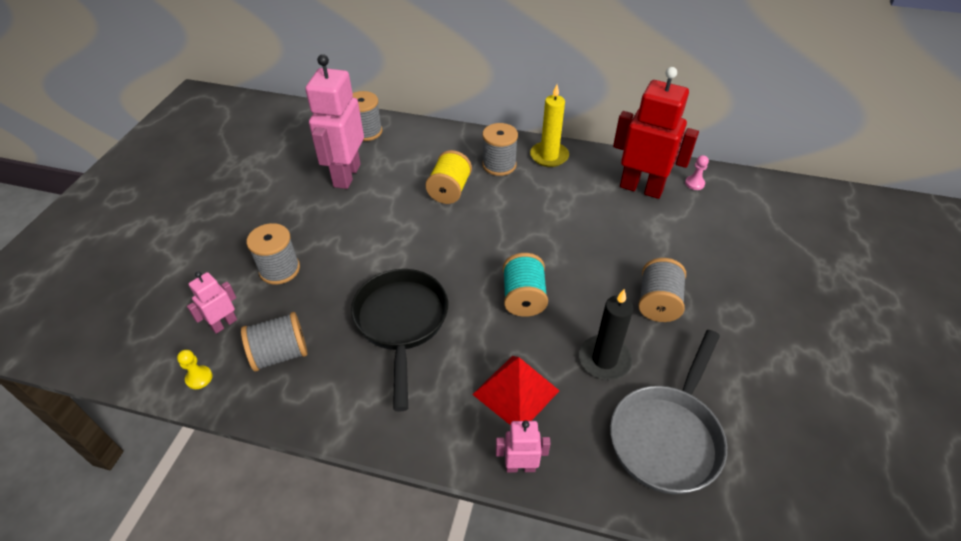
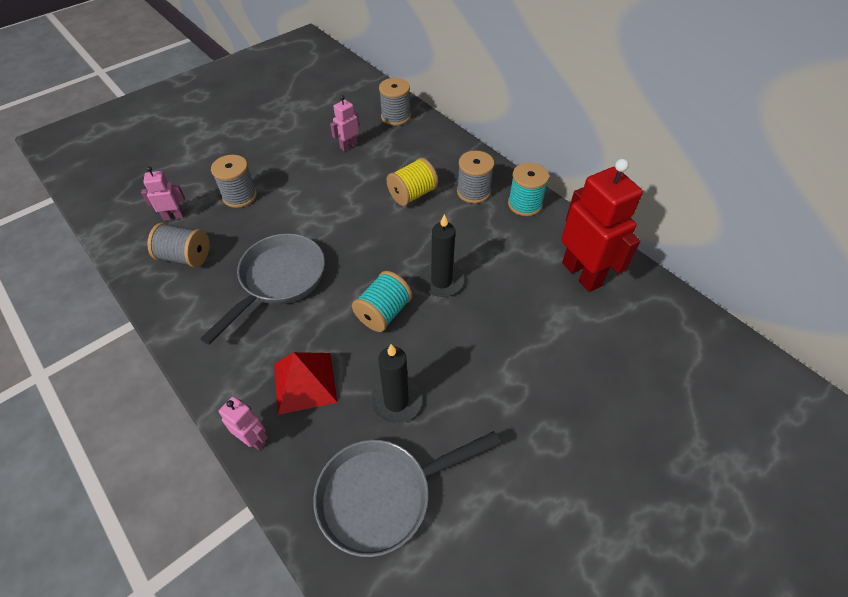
camera: 35 degrees right, 5 degrees up
(199, 378) = (128, 245): yellow pawn -> none
(346, 175) = (348, 146): pink robot -> pink robot, size x0.48
(401, 323) = (279, 280): black pan -> grey pan
(544, 247) = (441, 281): none -> black candle
(549, 156) = (524, 204): yellow candle -> turquoise spool
(658, 303) = (490, 383): grey spool -> none
(694, 183) = (641, 296): pink pawn -> none

